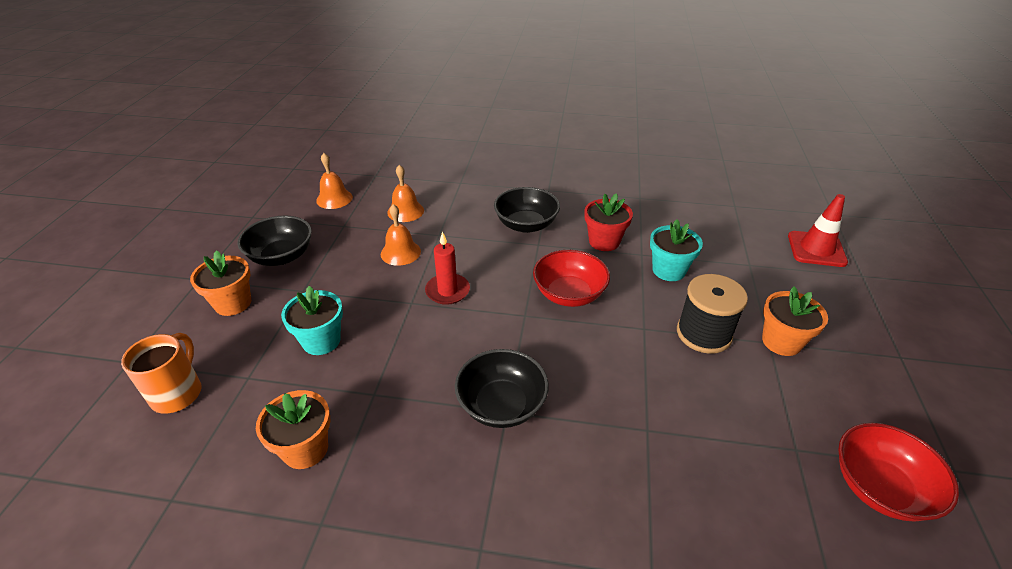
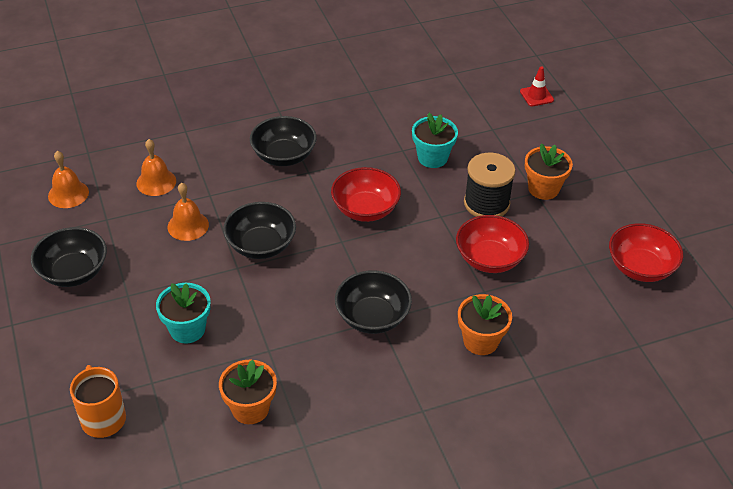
camera: 30 degrees left, 5 degrees up
(233, 303) = (72, 332): orange flower pot -> orange flower pot (480, 341)
(447, 291) = (261, 245): red candle -> black bowl
(604, 241) = (364, 149): red flower pot -> none
(674, 395) = (489, 259): none -> red bowl
(816, 249) = (536, 96): red traffic cone -> red traffic cone, size x0.62

